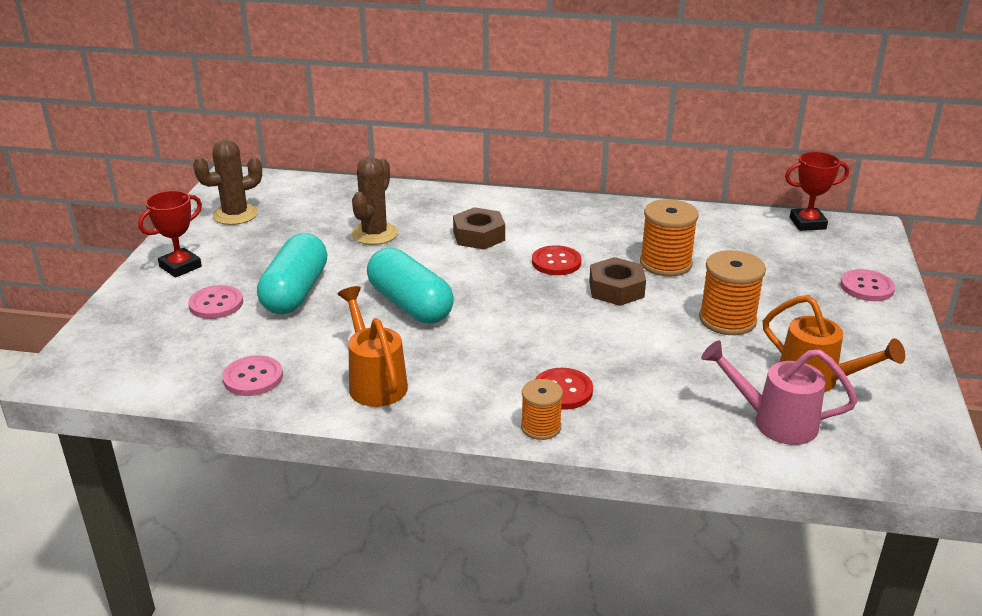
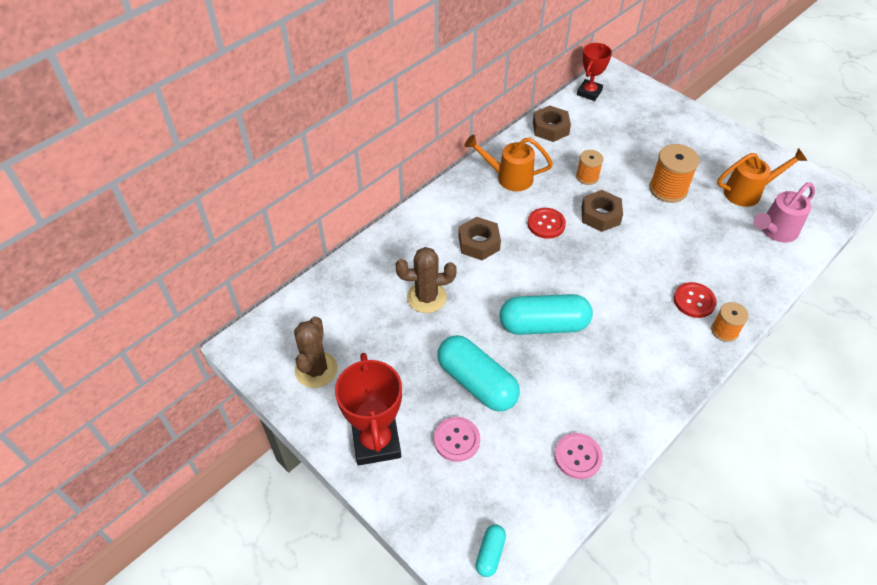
camera: 55 degrees left, 20 degrees up
(97, 363) = (490, 553): none -> turquoise capsule
(180, 267) = (376, 442): red trophy -> red trophy, size x1.54
(374, 234) = (426, 297): brown cactus -> brown cactus turned 60 degrees counterclockwise
(375, 382) = (627, 389): orange watering can -> orange watering can (509, 177)
(665, 263) = (587, 177): orange spool -> orange spool, size x0.61
(707, 220) = (550, 128): none -> brown nut
(866, 287) = (674, 116): pink button -> none

